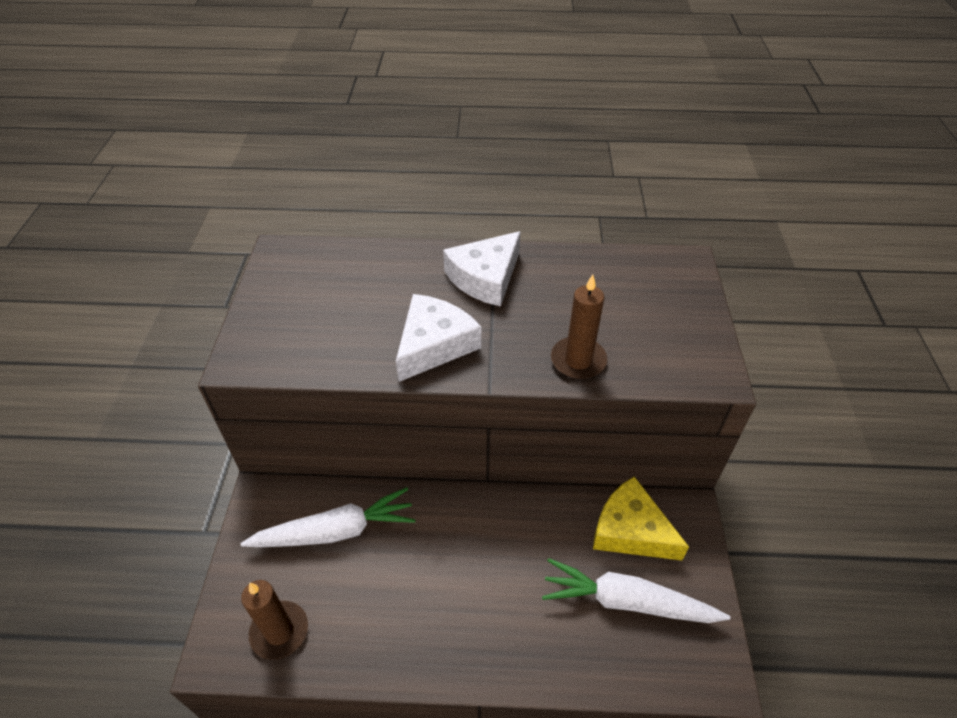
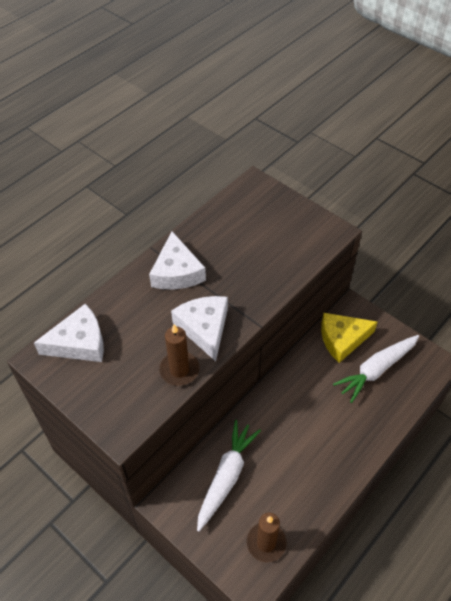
camera: 50 degrees left, 5 degrees up
(322, 265) = (79, 342): none -> white cheese
(578, 360) = (275, 275): brown candle -> brown candle (179, 370)

